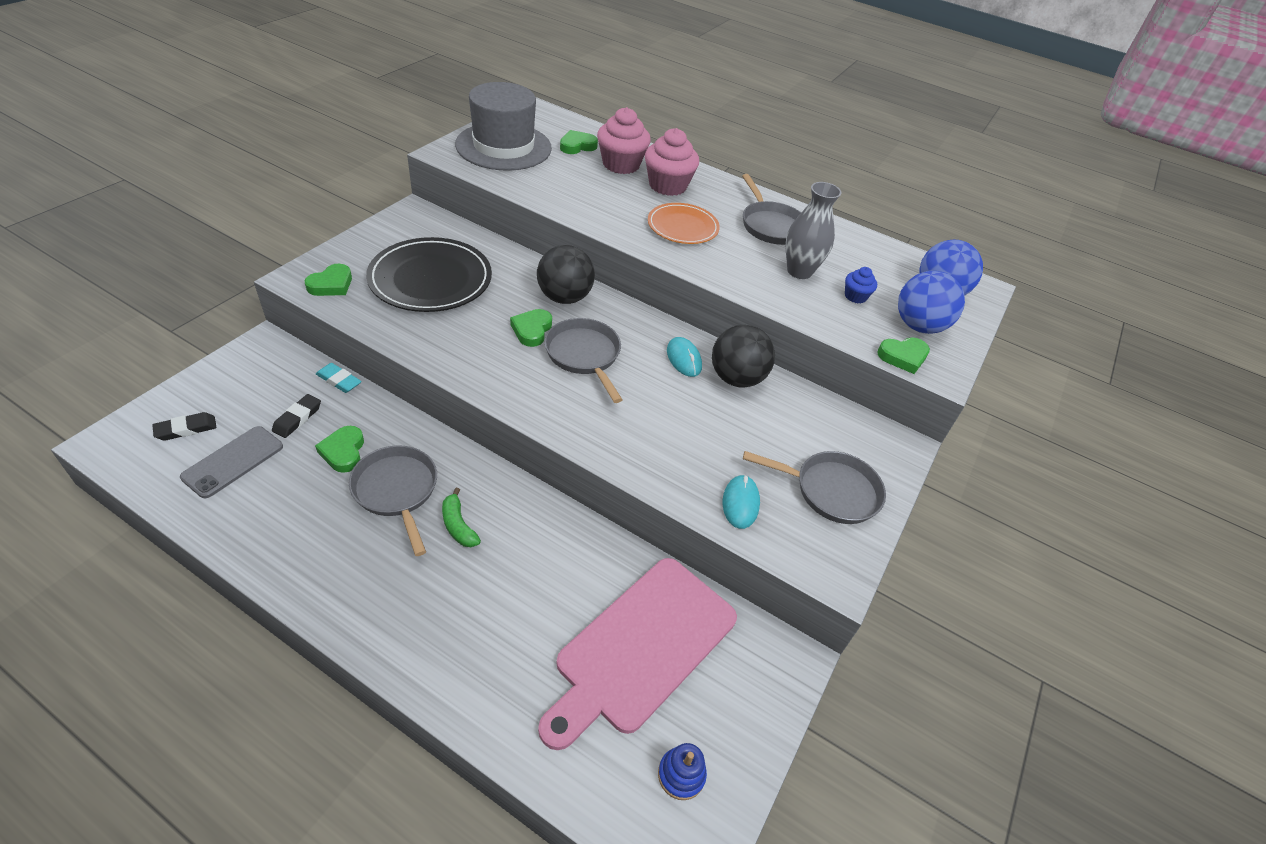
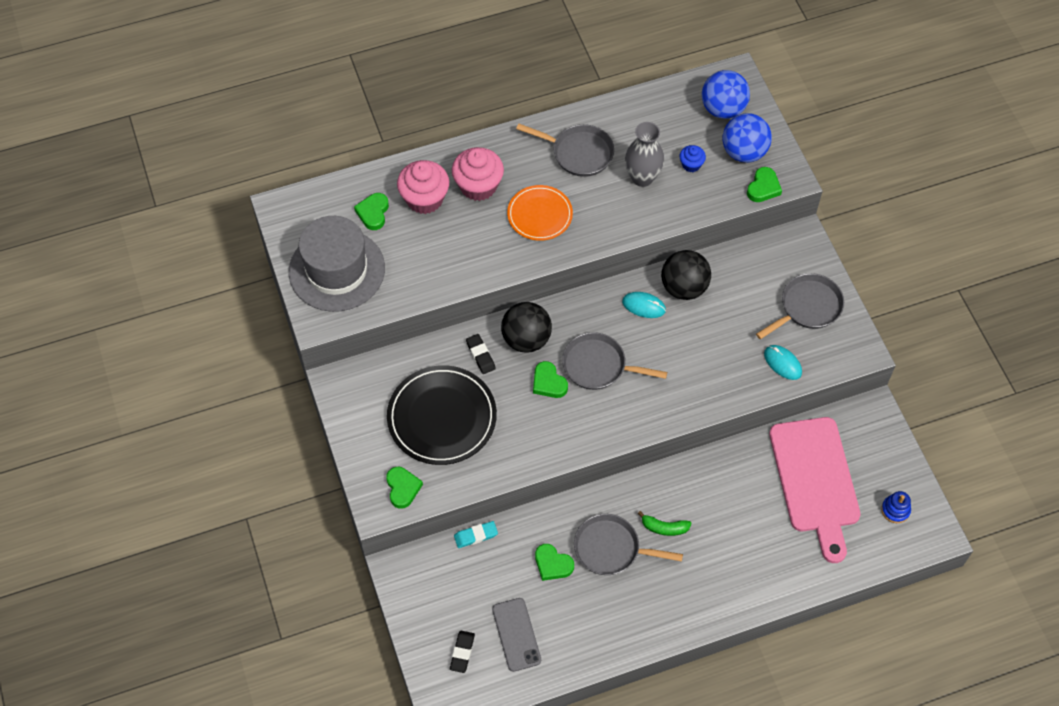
camera: 45 degrees left, 15 degrees up
(297, 418) = (499, 579): black eraser -> black eraser (480, 355)

